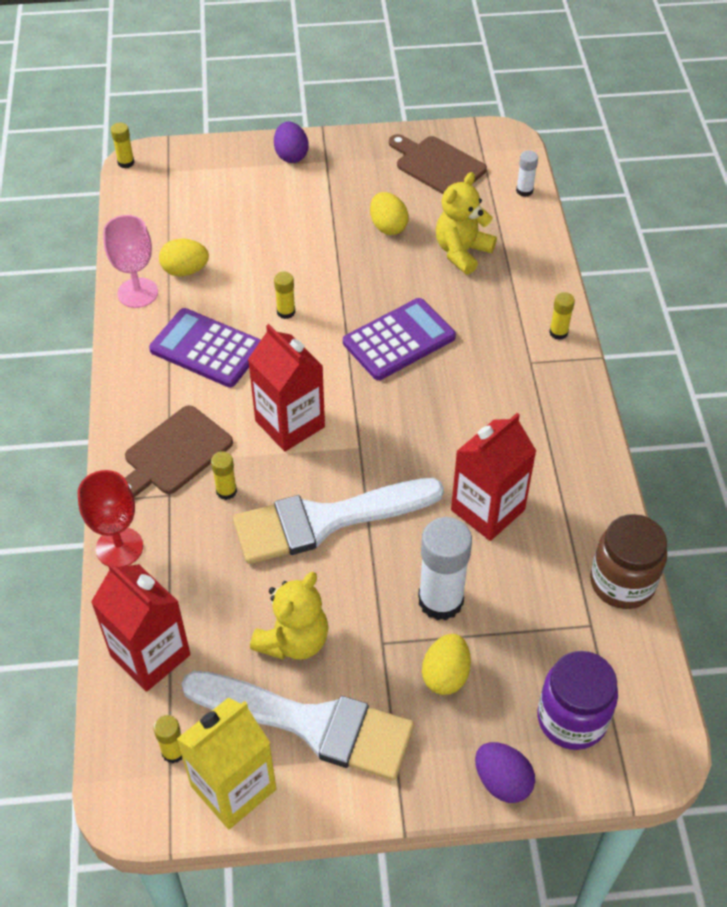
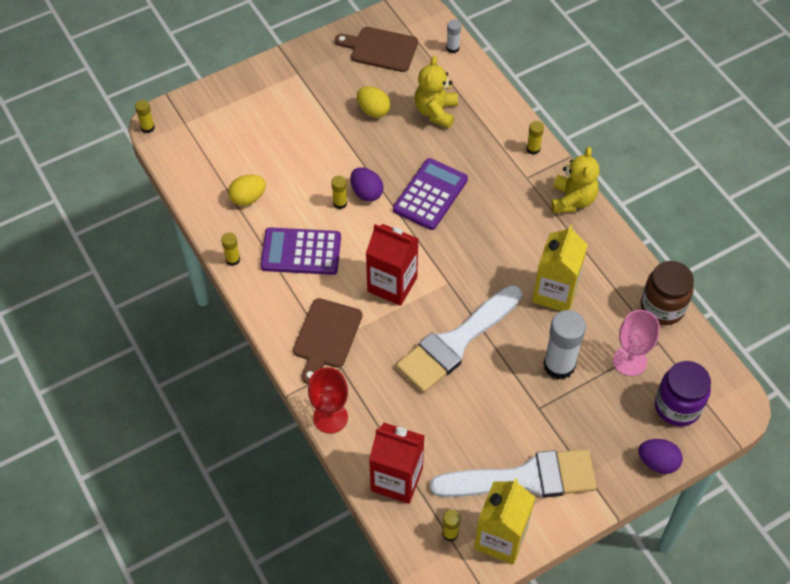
camera: 25 degrees left, 5 degrees up
(137, 293) = (224, 228): pink goblet -> pink goblet (629, 361)
(226, 491) = (378, 349): yellow glue stick -> yellow glue stick (233, 259)
(291, 155) = (270, 78): purple egg -> purple egg (366, 193)
(293, 640) = (482, 430): yellow teddy bear -> yellow teddy bear (572, 200)
(445, 675) = (588, 412): yellow egg -> none
(487, 510) = (555, 293): red carton -> yellow carton

